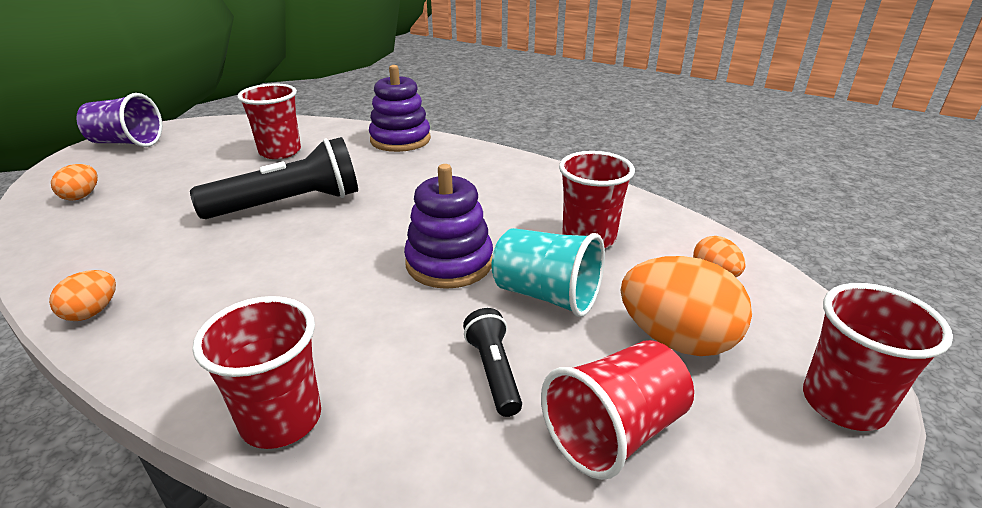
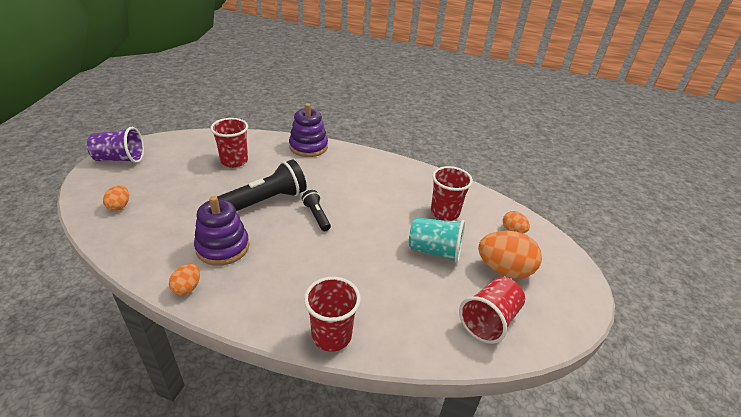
camera: 15 degrees left, 5 degrees up
(449, 263) = (376, 235): purple stacking toy -> purple stacking toy (223, 247)
(494, 371) = (424, 297): black flashlight -> black flashlight (316, 216)
(843, 403) = (581, 294): red cup -> none

